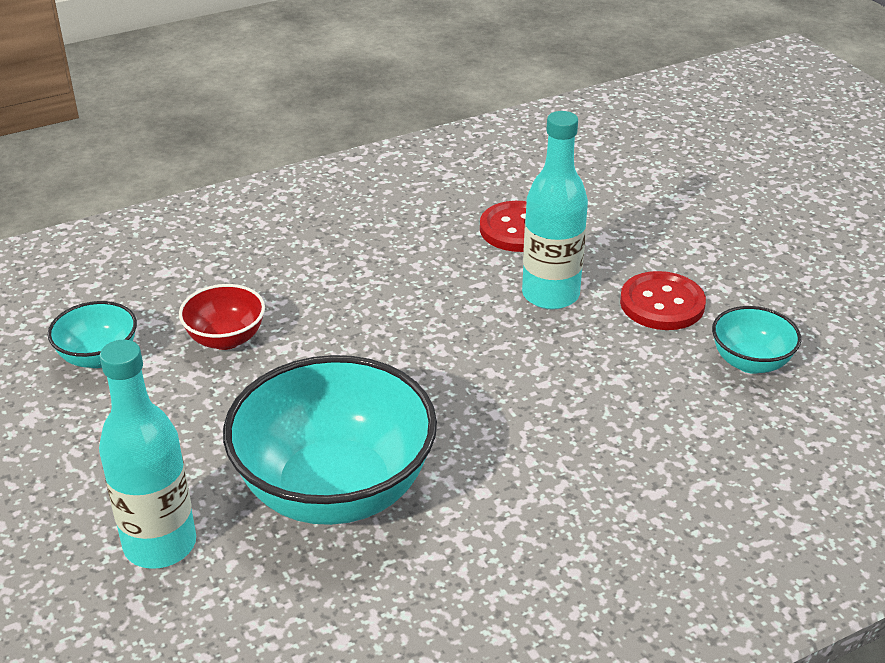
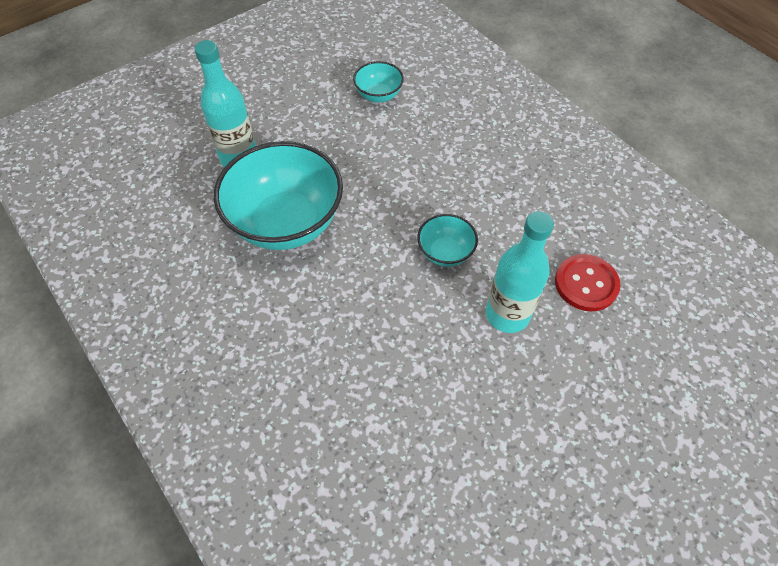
camera: 80 degrees right, 20 degrees up
(226, 339) = (408, 144): red bowl -> none
(662, 303) = (520, 396): red button -> none
(750, 362) = (461, 467): turquoise bowl -> turquoise bowl (445, 252)

